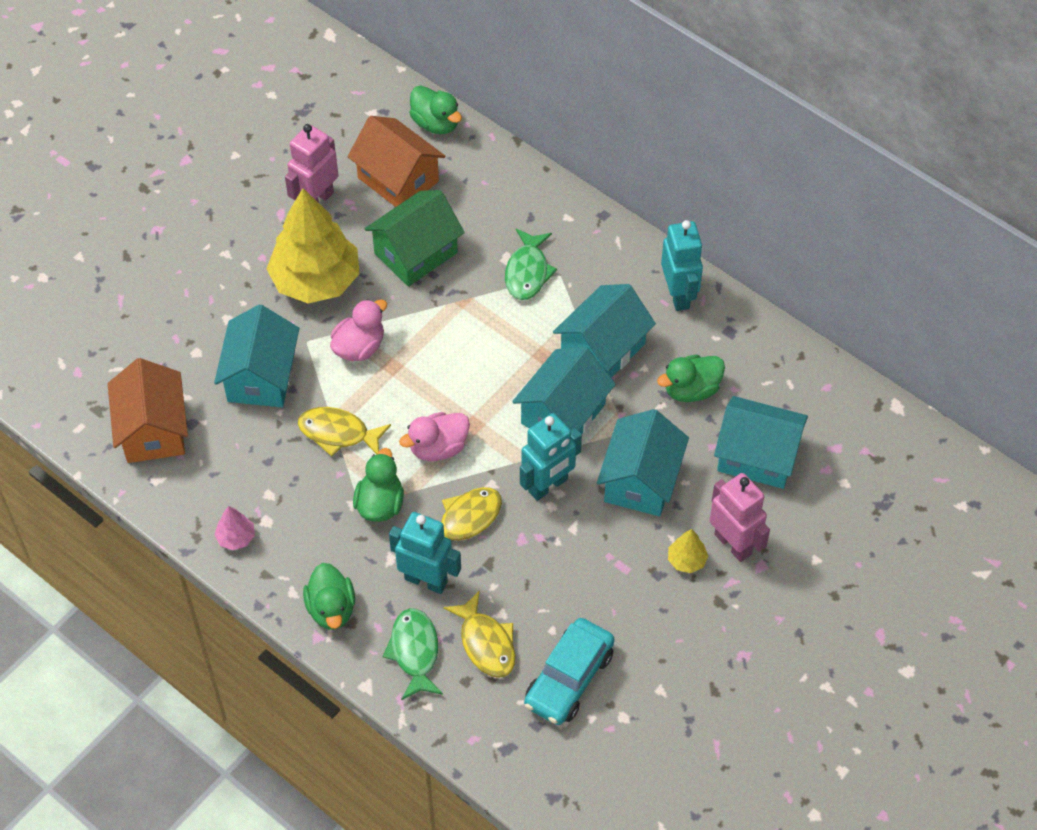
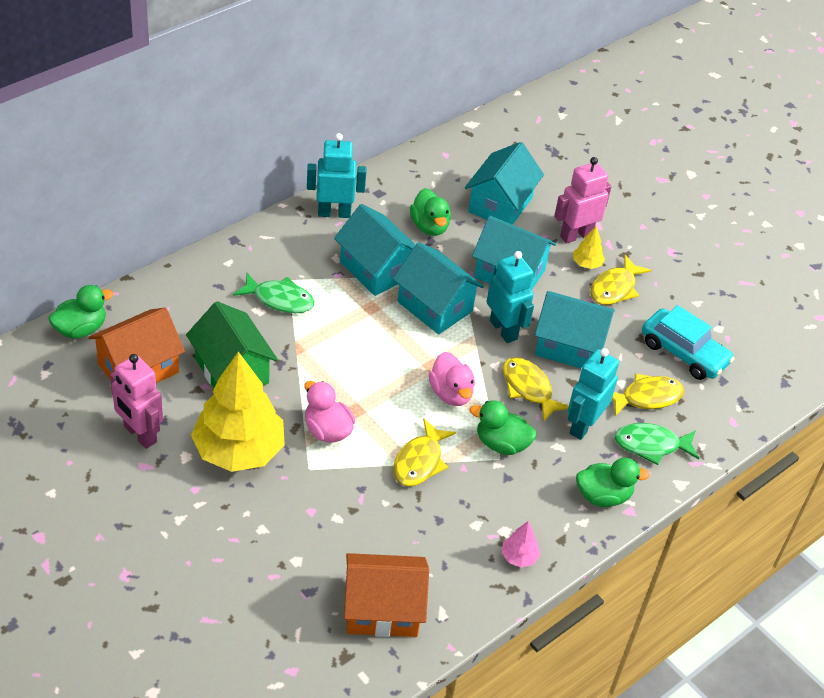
camera: 85 degrees left, 10 degrees down
(261, 377) = (341, 511): turquoise house -> turquoise house (569, 346)
(654, 595) = (615, 288): none -> yellow fish

